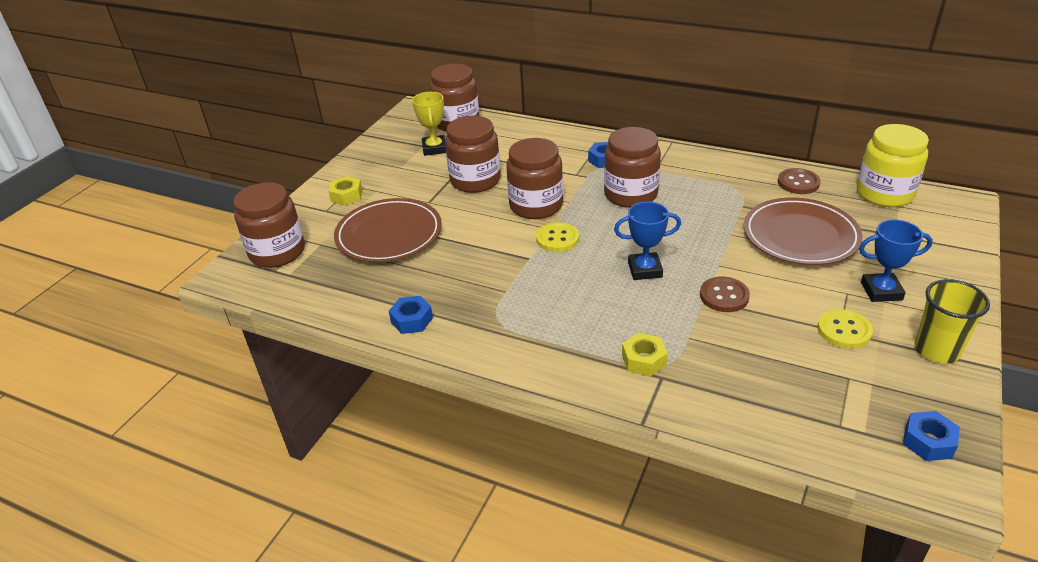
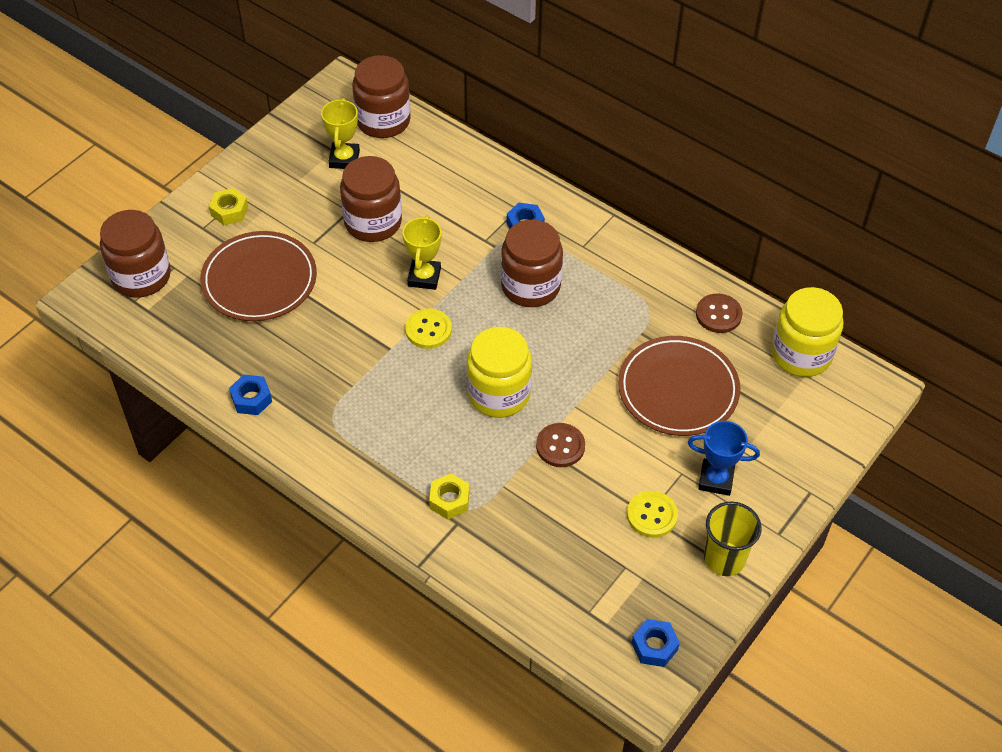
camera: 10 degrees right, 15 degrees up
(536, 206) = (424, 277): brown jar -> yellow trophy
(645, 270) = (498, 394): blue trophy -> yellow jar

